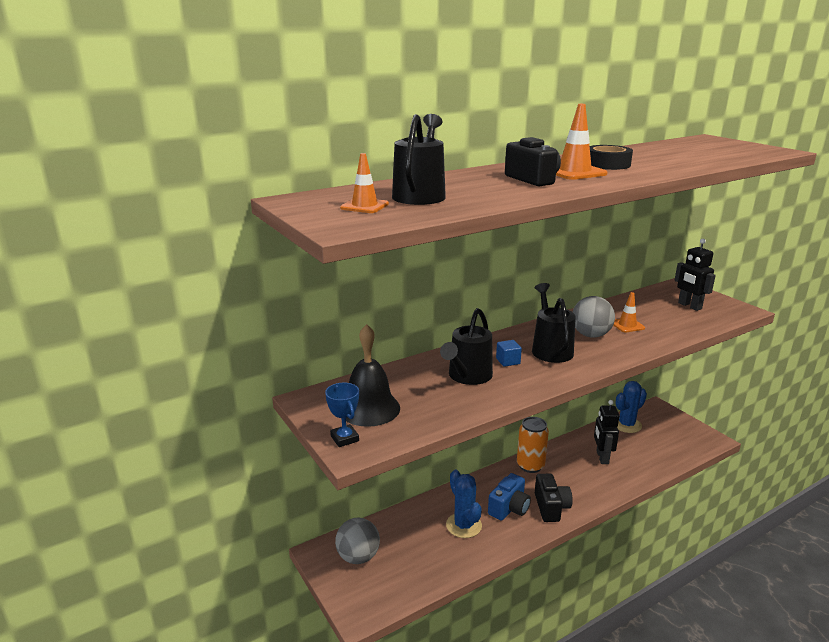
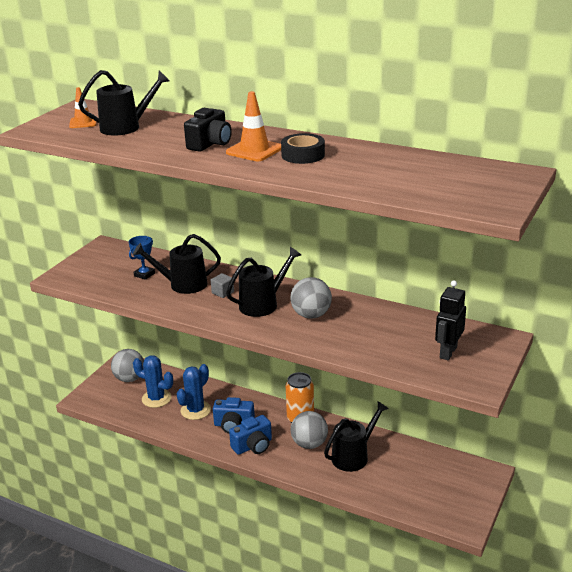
camera: 60 degrees right, 5 degrees up
(344, 438) = (69, 270): blue trophy -> blue trophy (144, 274)
(369, 408) = (109, 266): black bell -> none
(508, 361) = (223, 292): blue cube -> grey cube
(551, 507) = (253, 446): black camera -> blue camera
(570, 474) = (309, 444): none -> grey ball
(602, 457) = (353, 456): black robot -> black watering can
(626, 425) = (428, 458): blue cactus -> blue cactus (156, 398)
(627, 325) = (354, 328): orange traffic cone -> none

